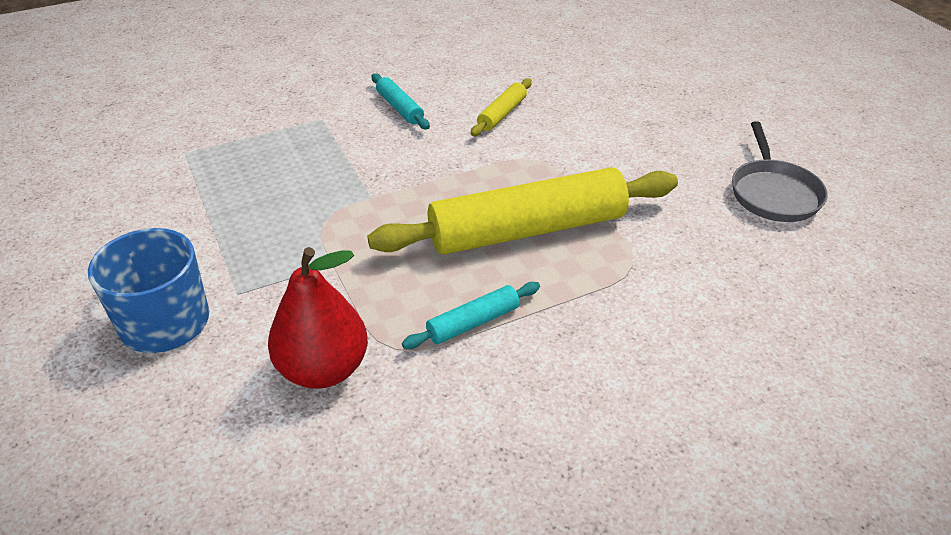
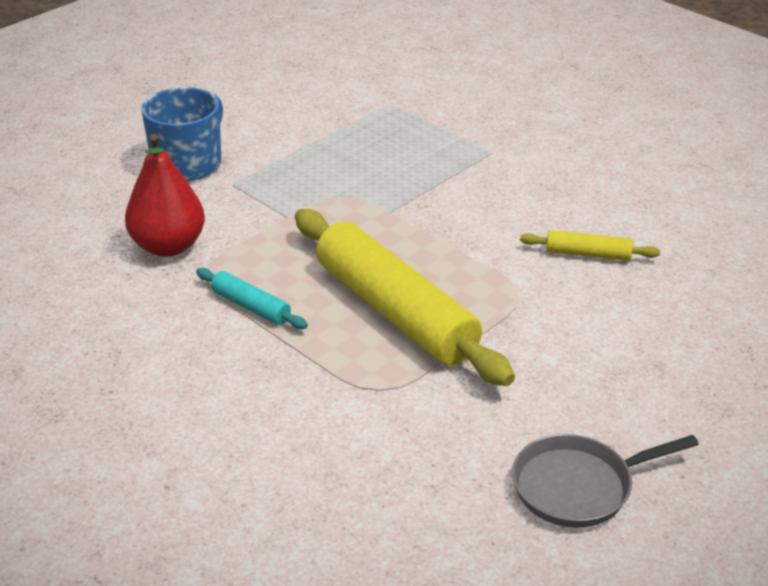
camera: 70 degrees right, 5 degrees down
(399, 108) = (546, 189): turquoise rolling pin -> none

